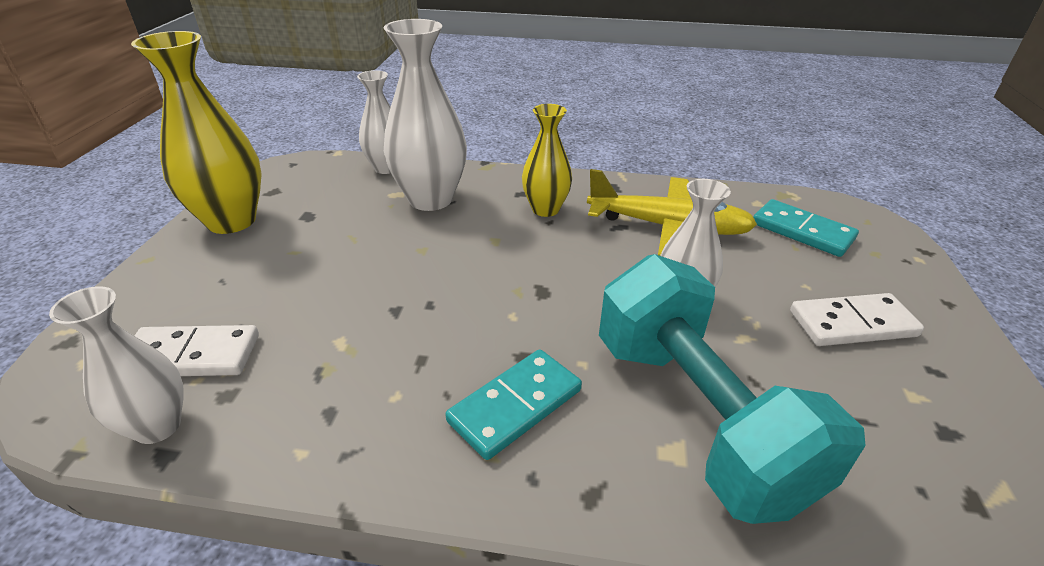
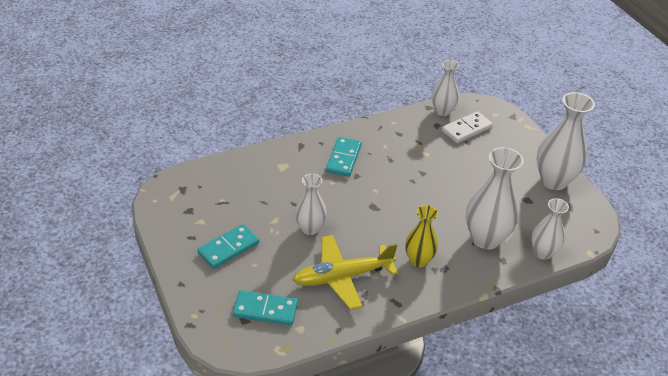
camera: 145 degrees right, 5 degrees up
(231, 221) = (553, 181): yellow vase -> white vase
(697, 416) = (280, 180): turquoise dumbbell -> none
(852, 323) = (228, 248): white domino -> turquoise domino

